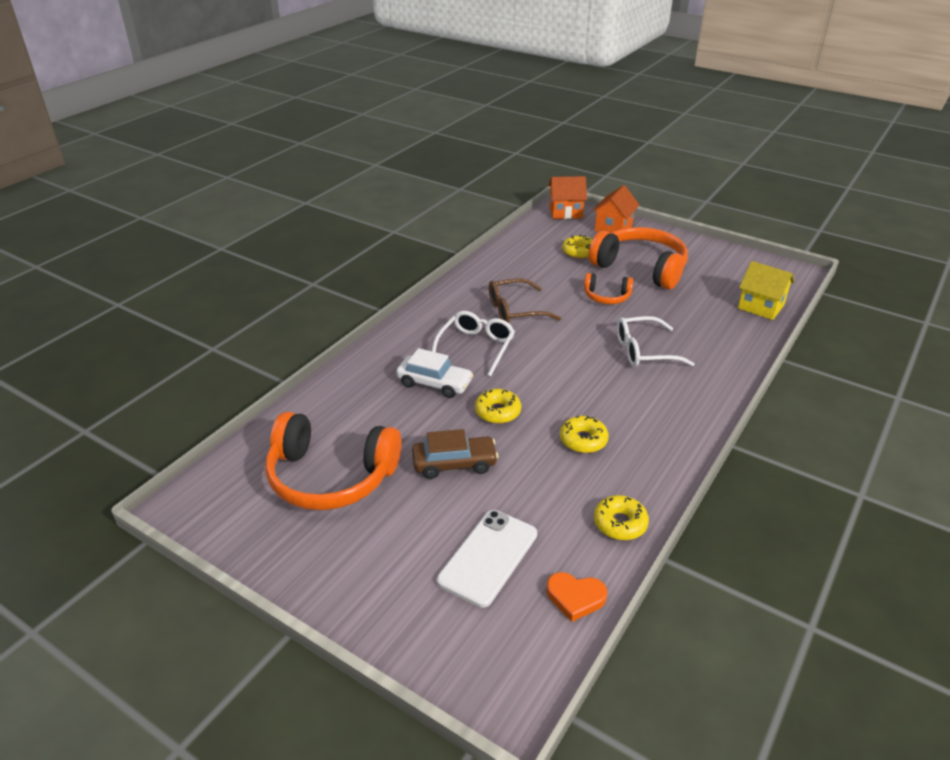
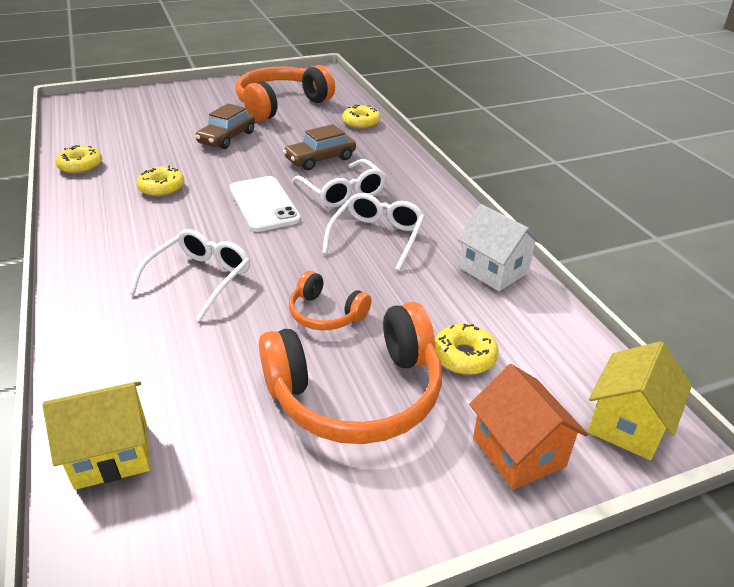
camera: 125 degrees right, 0 degrees up
(434, 383) = (320, 159): white car -> brown car
(488, 557) = (144, 123): white phone -> white phone (263, 204)
(498, 264) = (494, 270): none -> white house
(498, 412) = (248, 169): yellow donut -> yellow donut (361, 123)
(515, 310) = (377, 237): brown glasses -> white glasses
(565, 212) = (627, 424): orange house -> yellow house
(575, 597) = (75, 133): orange heart -> none
(606, 297) = (325, 314): orange headphones -> orange headphones turned 105 degrees counterclockwise

